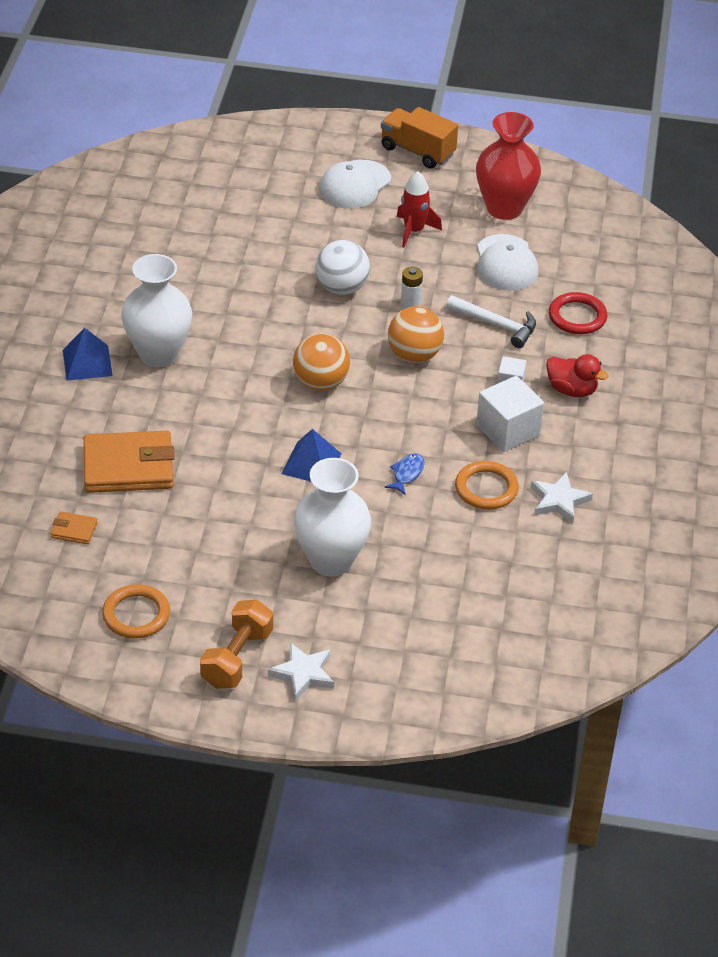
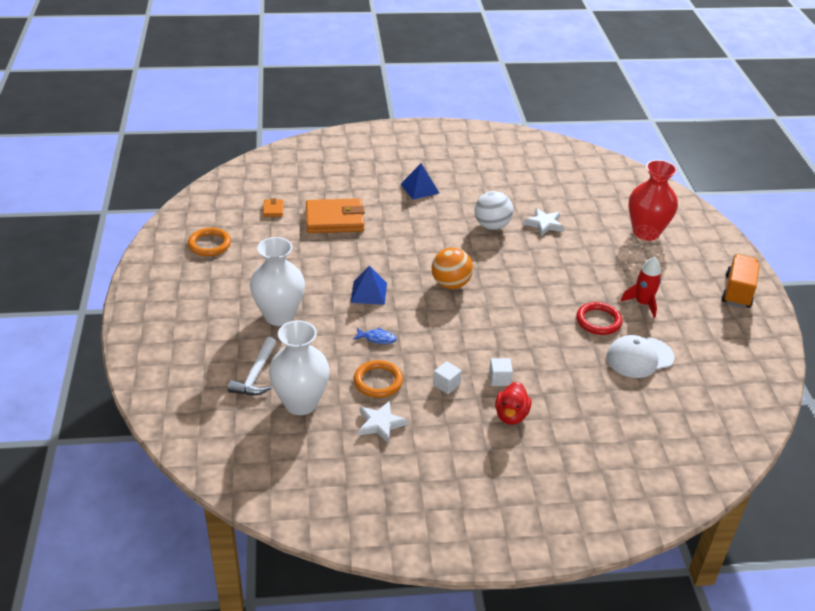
camera: 75 degrees right, 5 degrees down
(128, 467) = (335, 219): orange wallet -> orange wallet turned 75 degrees counterclockwise
(158, 354) = (442, 213): white vase -> white vase (300, 403)
(237, 658) = (181, 290): orange dumbbell -> none
(303, 674) = (173, 319): white star -> white star (544, 224)
(342, 288) = (555, 278): white ball -> white ball (492, 226)
(355, 185) = (672, 267): white cap -> none
(410, 304) = (558, 314): white battery -> none
(414, 355) = (504, 324): orange ball -> none
(496, 325) = (563, 362): white hammer -> white hammer (256, 375)
(504, 208) = (706, 347): red vase -> red vase (646, 232)
(508, 430) = (446, 384): white cube -> white cube, size x0.54
(577, 317) = (601, 408): red ring -> red ring (598, 321)

